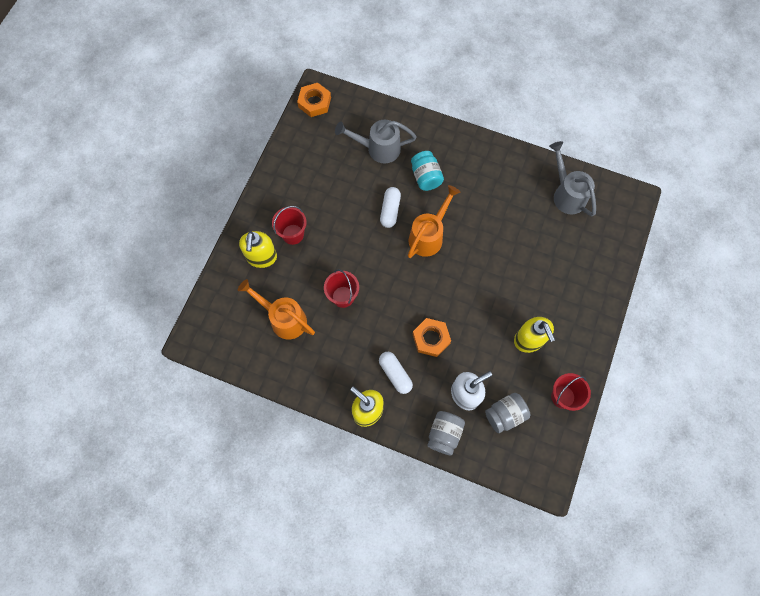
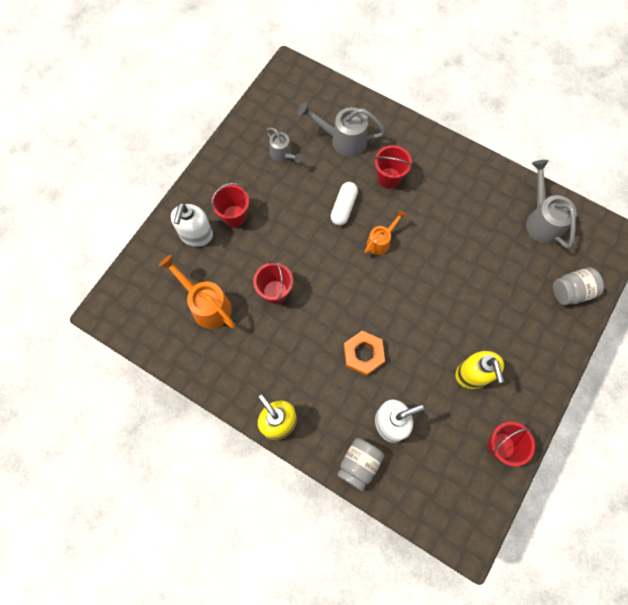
camera: 10 degrees right, 0 degrees up
(261, 257) = (196, 235): yellow soap dispenser -> white soap dispenser
(314, 102) = (284, 81): orange nut -> none
(326, 171) = (283, 154): none -> grey watering can
(395, 374) = (316, 387): white capsule -> none
(426, 177) = (389, 178): turquoise jar -> red bucket
(428, 236) = (381, 241): orange watering can -> orange watering can, size x0.61
(505, 415) = (431, 455): grey jar -> grey jar (571, 291)

